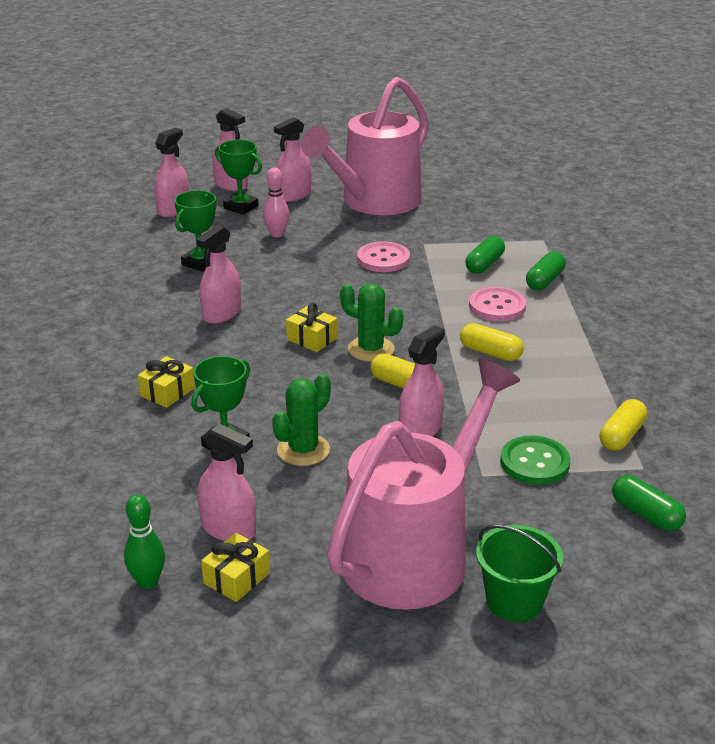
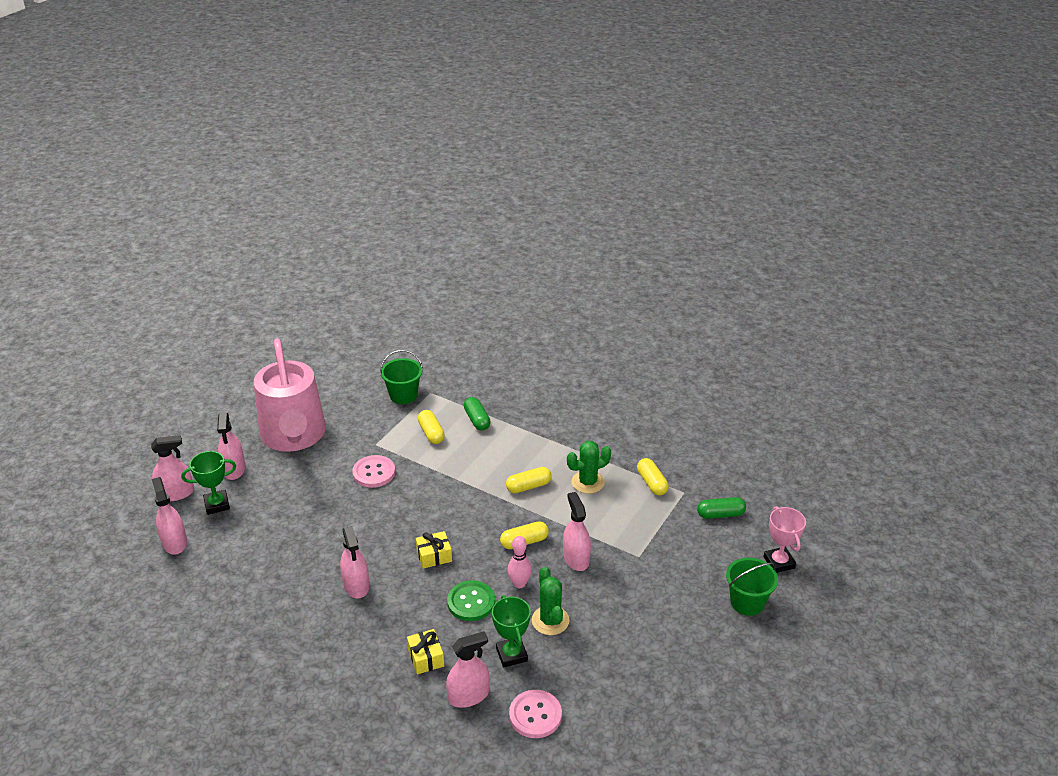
camera: 55 degrees left, 5 degrees up
(147, 582) = (617, 754): green bowling pin -> none
(200, 263) = (274, 564): green trophy -> none
(228, 529) = (597, 692): pink spray bottle -> pink spray bottle (468, 695)
(236, 578) = (645, 710): yellow gift -> none
(277, 234) = (280, 506): pink bowling pin -> pink bowling pin (519, 584)
(371, 349) = (473, 535): green cactus -> green cactus (588, 482)
(415, 553) = (681, 620): pink watering can -> none
(484, 264) = (431, 433): green capsule -> yellow capsule
(497, 306) = (483, 455): pink button -> pink button (535, 715)
(515, 228) = (403, 395): none -> green bucket
(534, 462) = (645, 529): green button -> green button (471, 602)
(627, 605) = (779, 562): none -> pink trophy

